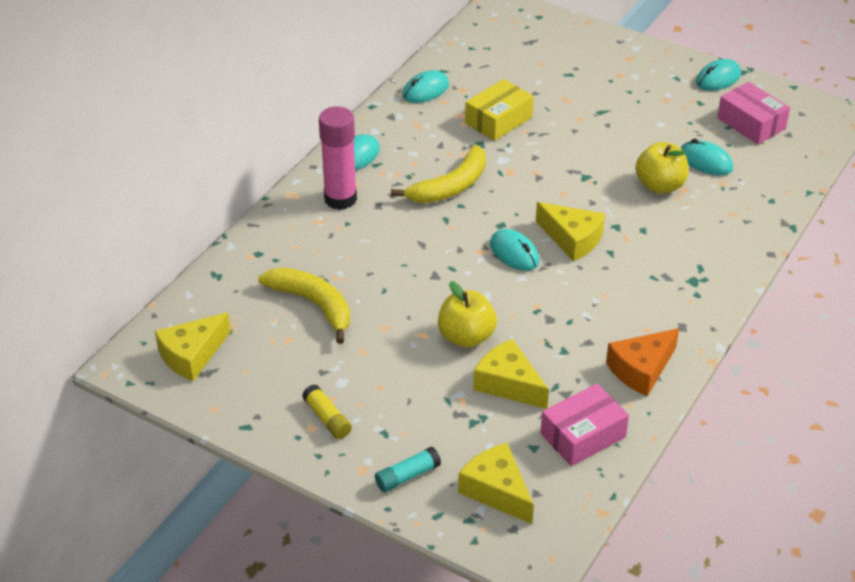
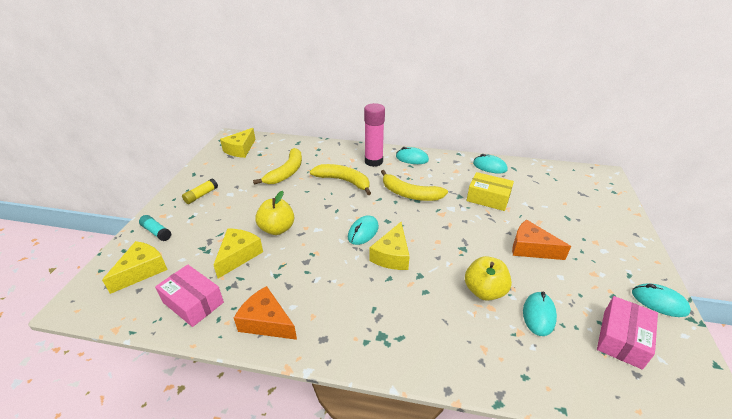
camera: 70 degrees right, 5 degrees down
(192, 355) = (240, 149): yellow cheese -> yellow cheese turned 90 degrees counterclockwise
(379, 244) = (344, 181): none -> yellow banana
(609, 125) = (531, 248): none -> orange cheese

